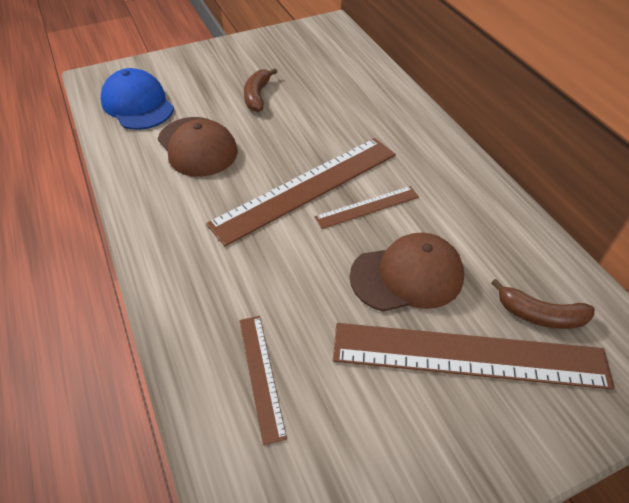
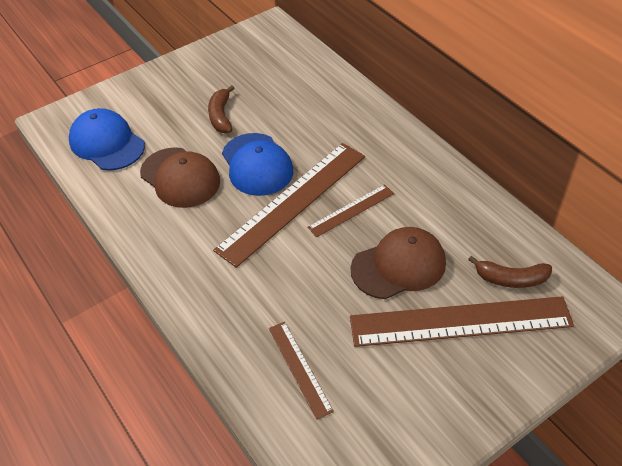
camera: 10 degrees left, 0 degrees up
(279, 146) = (257, 165): none -> blue cap

